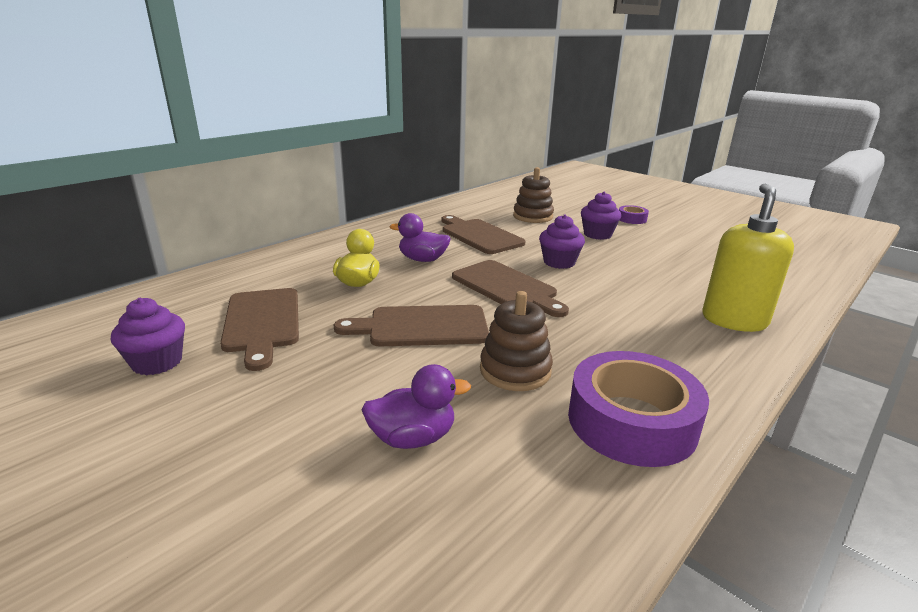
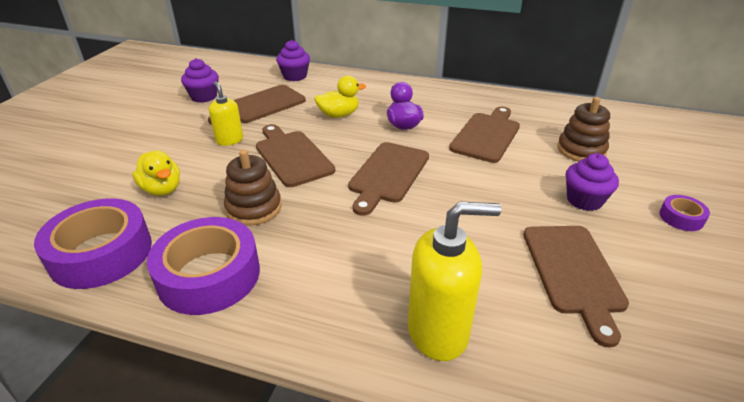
camera: 65 degrees right, 10 degrees up
(331, 361) = (229, 140): none -> yellow soap dispenser
(413, 438) = (162, 189): purple duck -> yellow duck
(547, 517) = (101, 253): none -> purple tape
(559, 262) = (472, 190): purple cupcake -> purple cupcake (295, 76)
(678, 261) = (574, 272): none -> brown cutting board

